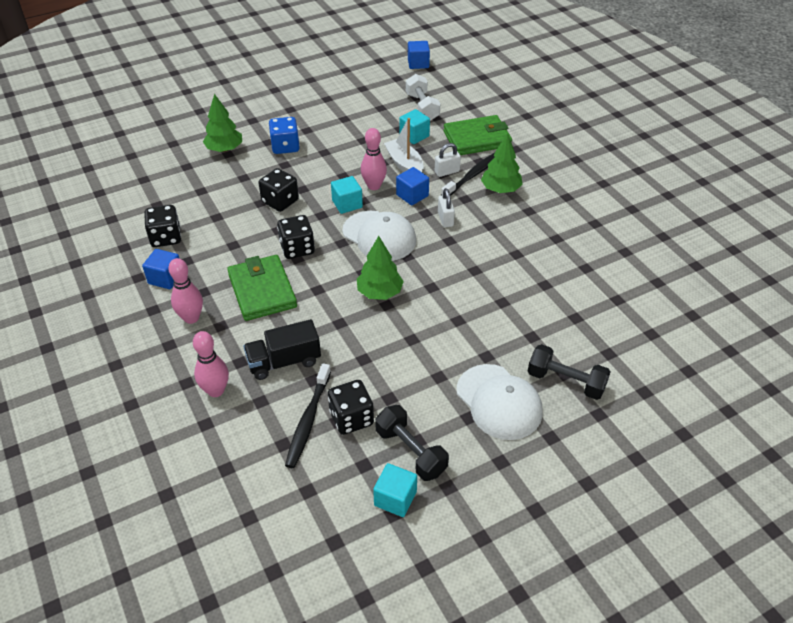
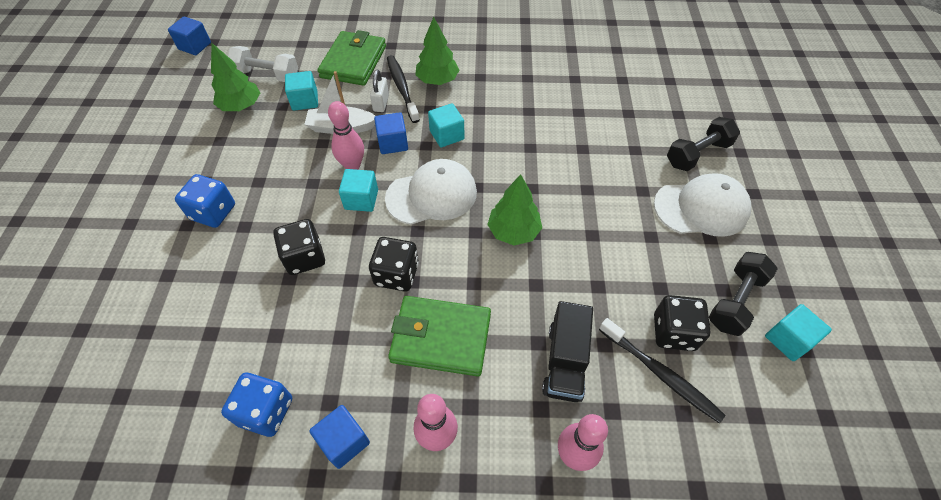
camera: 60 degrees left, 10 degrees up
(166, 237) = (266, 411): black dice -> blue dice
(224, 149) = (155, 275): green tree -> green tree (241, 106)
(410, 452) = (735, 301): black dumbbell -> black dumbbell turned 45 degrees counterclockwise
(445, 219) = (447, 135): white padlock -> turquoise cube

